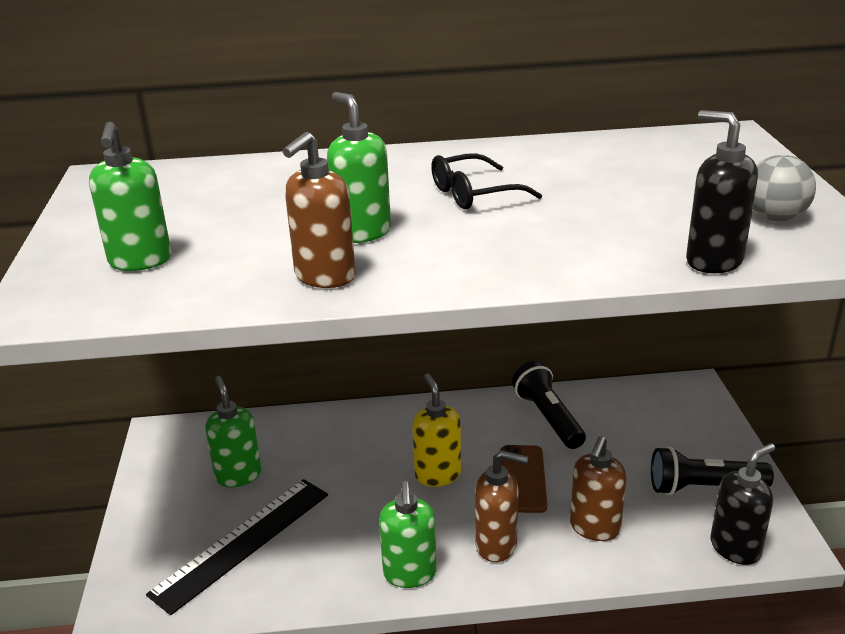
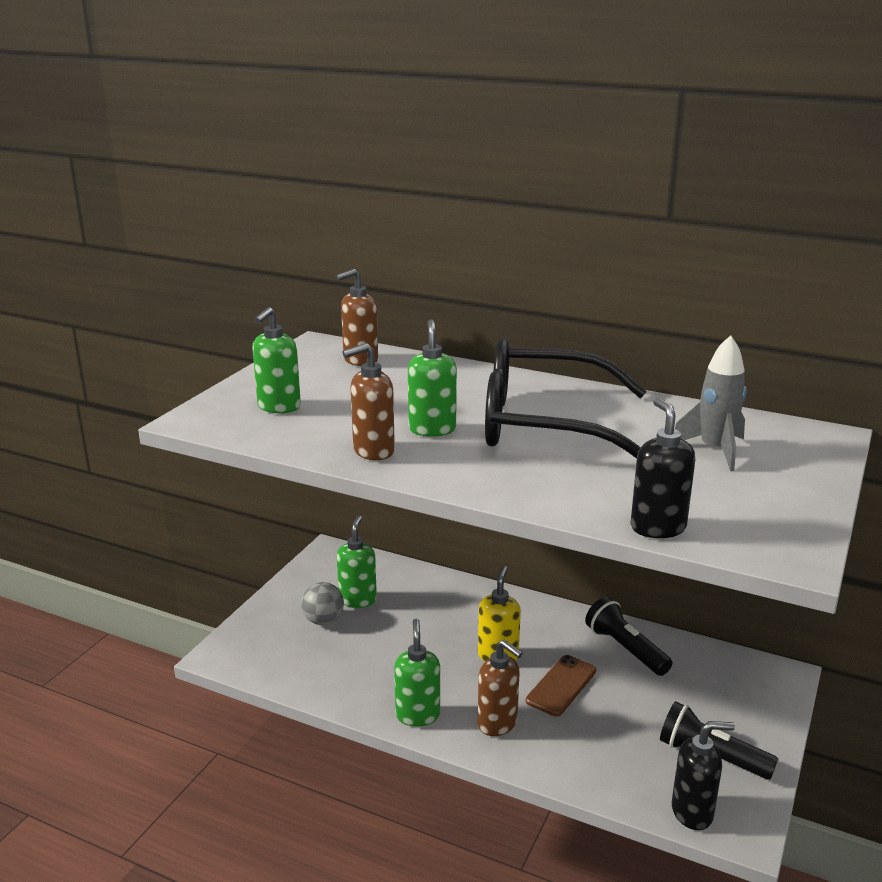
camera: 30 degrees right, 5 degrees down
(242, 542) = (324, 645): black ruler -> none
(410, 574) = (417, 715): green soap dispenser -> green soap dispenser turned 150 degrees clockwise
(474, 194) = (545, 424): black glasses -> black glasses, size x2.29
(548, 418) = (625, 649): black flashlight -> black flashlight turned 45 degrees counterclockwise
(594, 528) = (586, 745): brown soap dispenser -> brown soap dispenser (360, 360)
(660, 173) = (714, 450): none -> grey rocket
(774, 218) = (759, 513): grey ball -> grey ball (323, 620)

